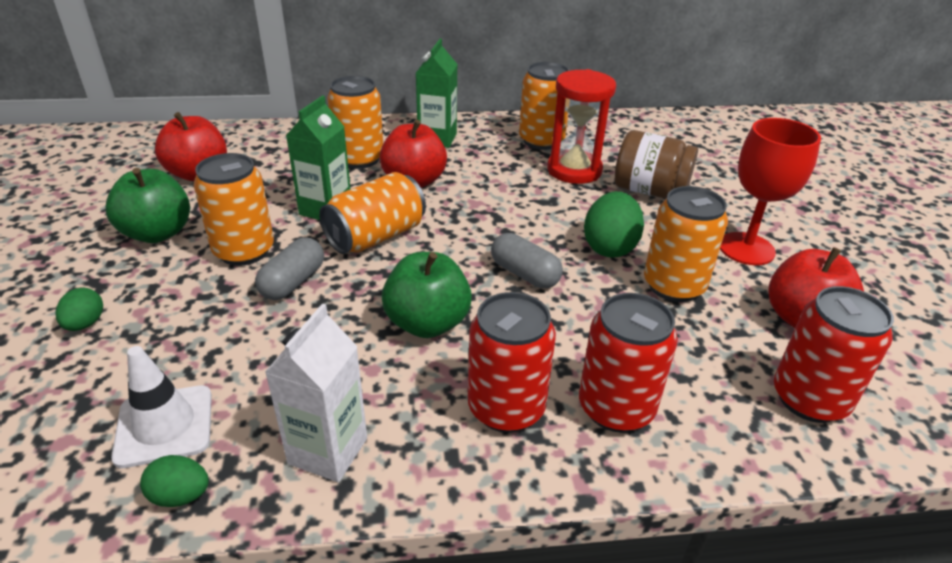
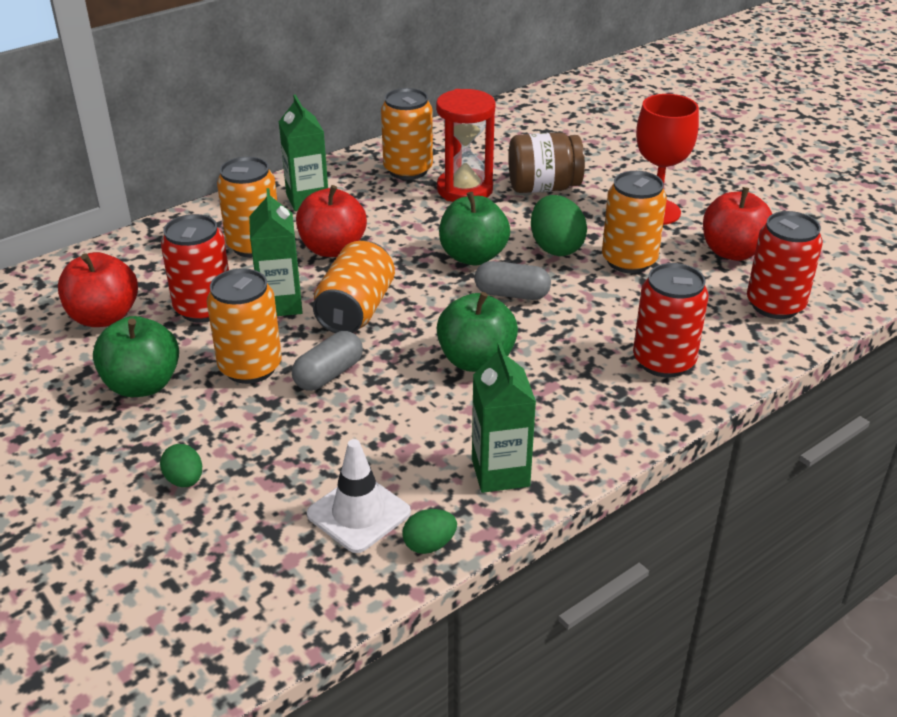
camera: 30 degrees left, 0 degrees up
(293, 282) = (328, 374): grey capsule -> grey capsule turned 45 degrees clockwise
(328, 451) = (500, 472): white carton -> green carton
(506, 408) = (593, 393): red can -> red can (204, 308)
(523, 228) = (473, 256): none -> green apple

